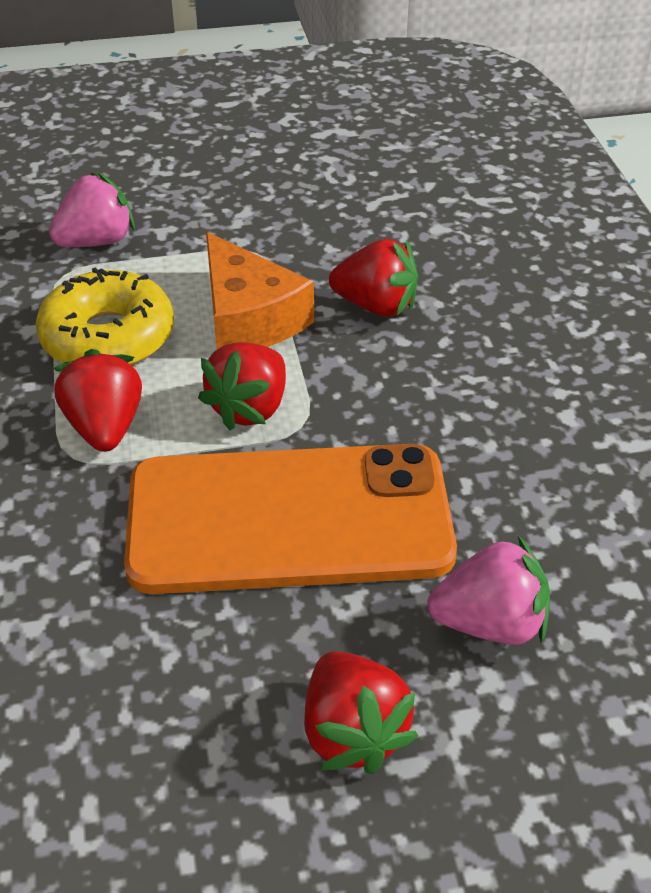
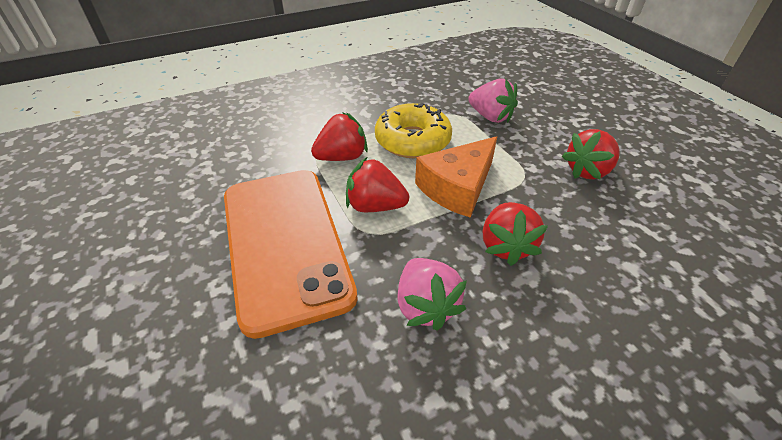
camera: 75 degrees right, 0 degrees up
(353, 732) = (119, 306): red strawberry -> red strawberry (587, 171)
(490, 623) = (198, 369): pink strawberry -> pink strawberry (426, 306)

